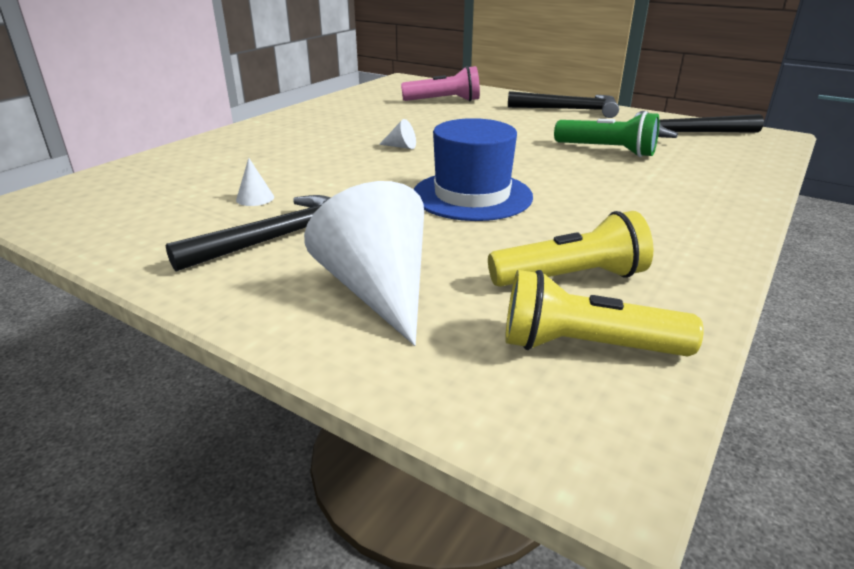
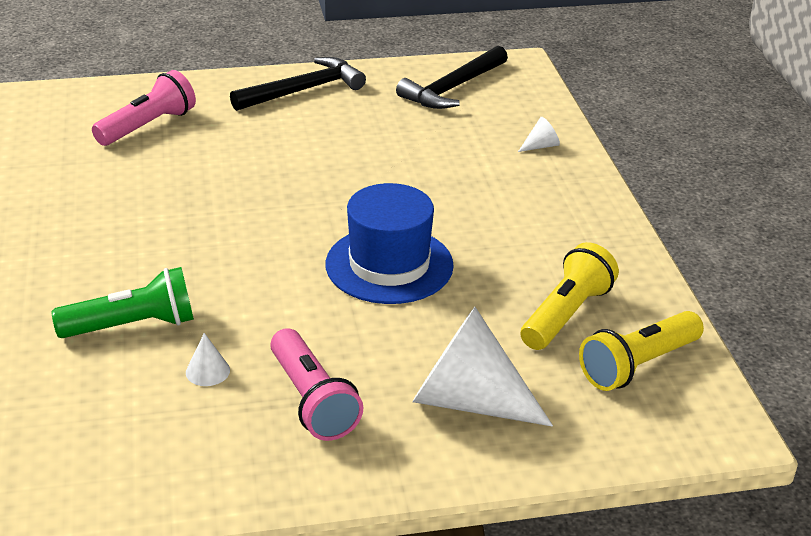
camera: 45 degrees left, 5 degrees up
(277, 238) = (312, 400): black hammer -> pink flashlight
(401, 146) = (225, 228): white cone -> white cone (541, 146)
(607, 151) = (417, 147): green flashlight -> green flashlight (132, 325)

